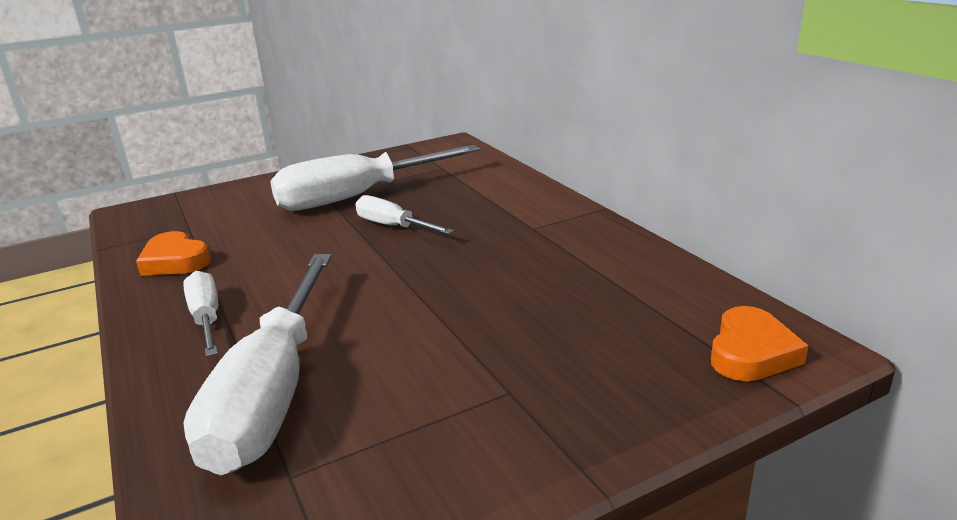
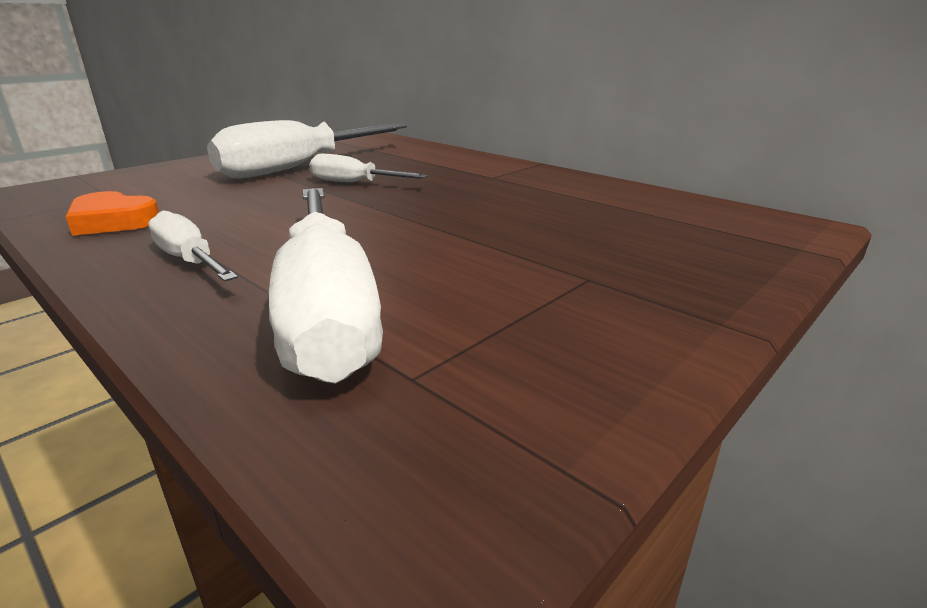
camera: 20 degrees left, 0 degrees up
(751, 352) = (764, 231): orange heart -> none

